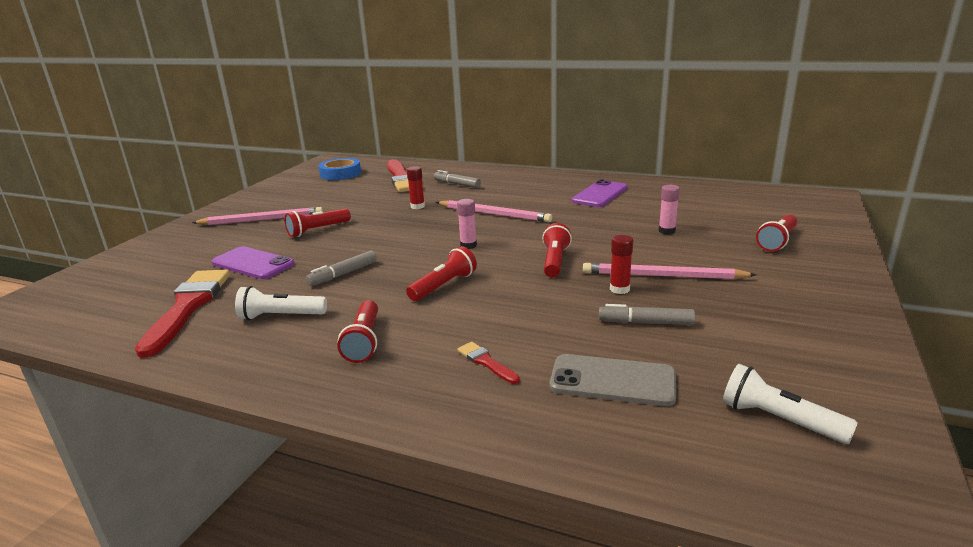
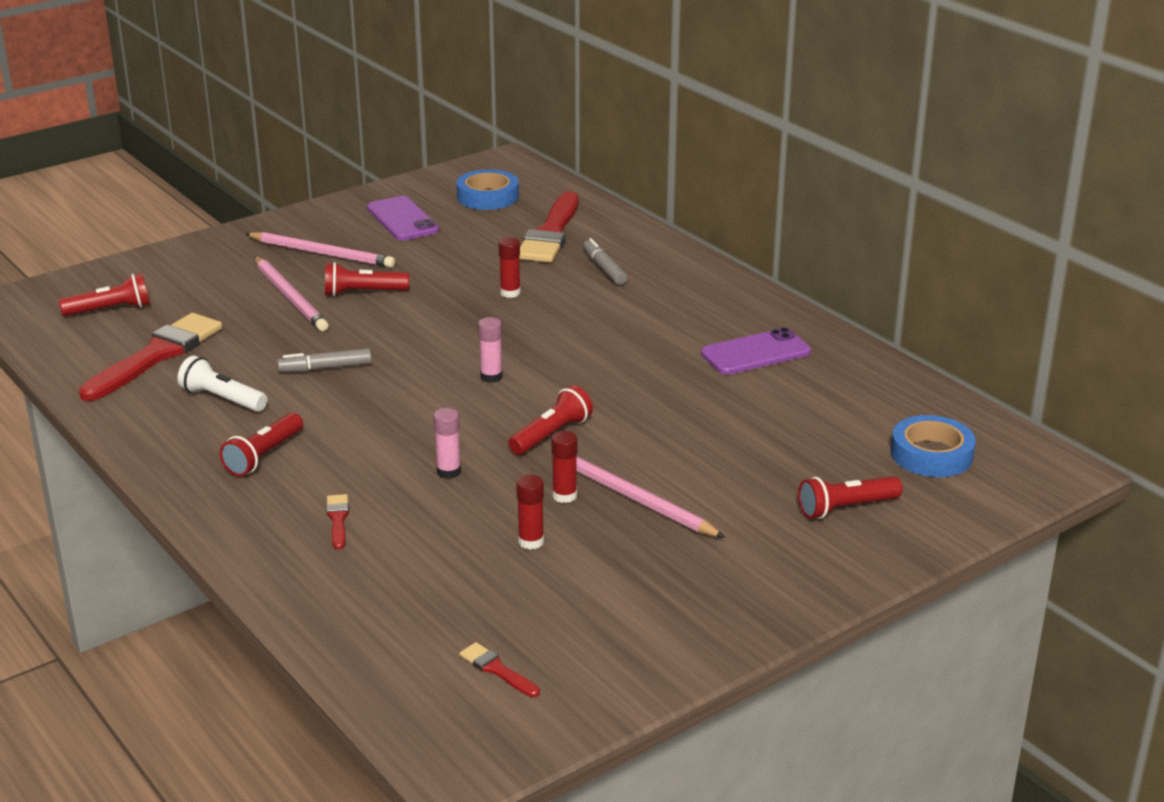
camera: 30 degrees right, 5 degrees up
(253, 264) = (256, 320): purple phone -> purple phone (402, 219)
(444, 286) = (402, 422): red flashlight -> red flashlight (110, 310)
(494, 214) = (580, 339): pink pencil -> pink pencil (290, 297)
(612, 381) = (416, 581): grey phone -> none
(645, 322) = (531, 541): grey marker -> red glue stick
(667, 231) = (741, 442): pink glue stick -> pink glue stick (448, 472)
(764, 207) = (931, 454): none -> blue tape
(778, 420) = (497, 670): white flashlight -> red brush

